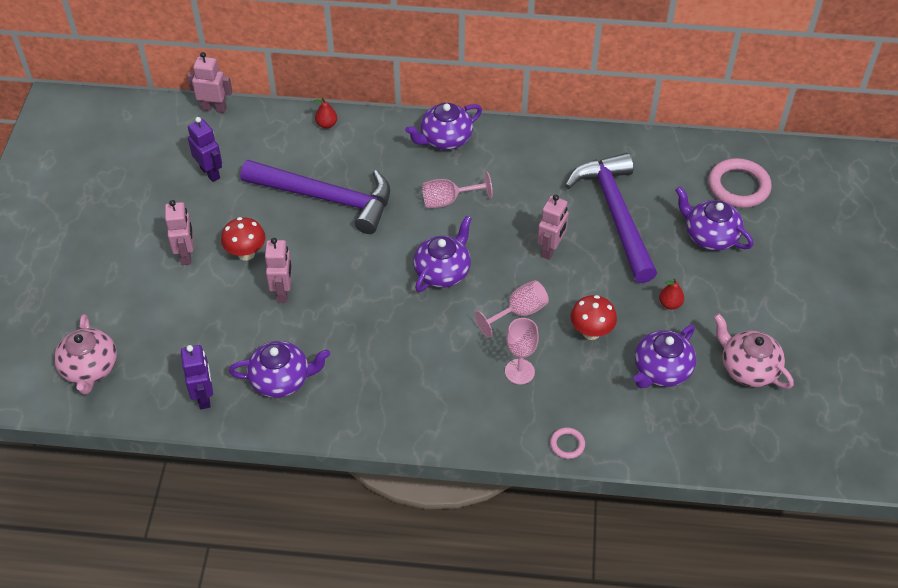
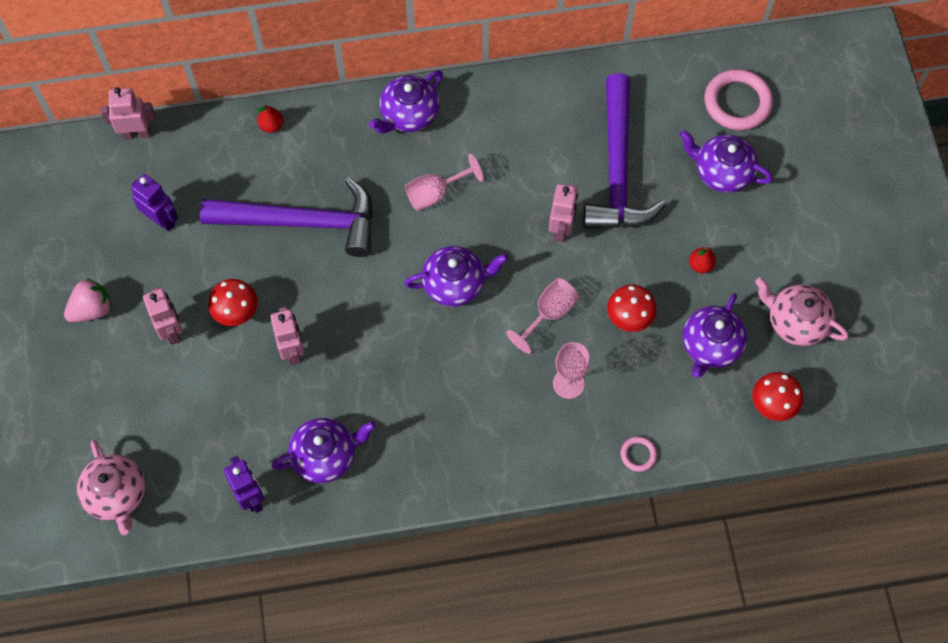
camera: 15 degrees left, 15 degrees up
(127, 225) = (92, 309): none -> pink strawberry
(443, 271) = (455, 283): purple teapot -> purple teapot turned 60 degrees clockwise
(615, 215) = (618, 169): purple hammer -> purple hammer turned 150 degrees counterclockwise
(707, 432) = (772, 405): none -> red mushroom

